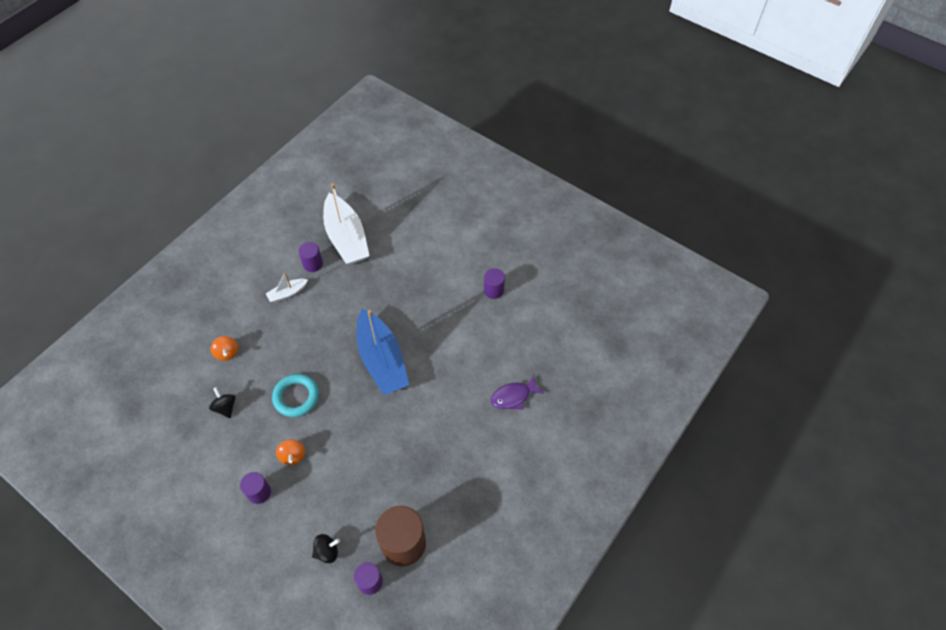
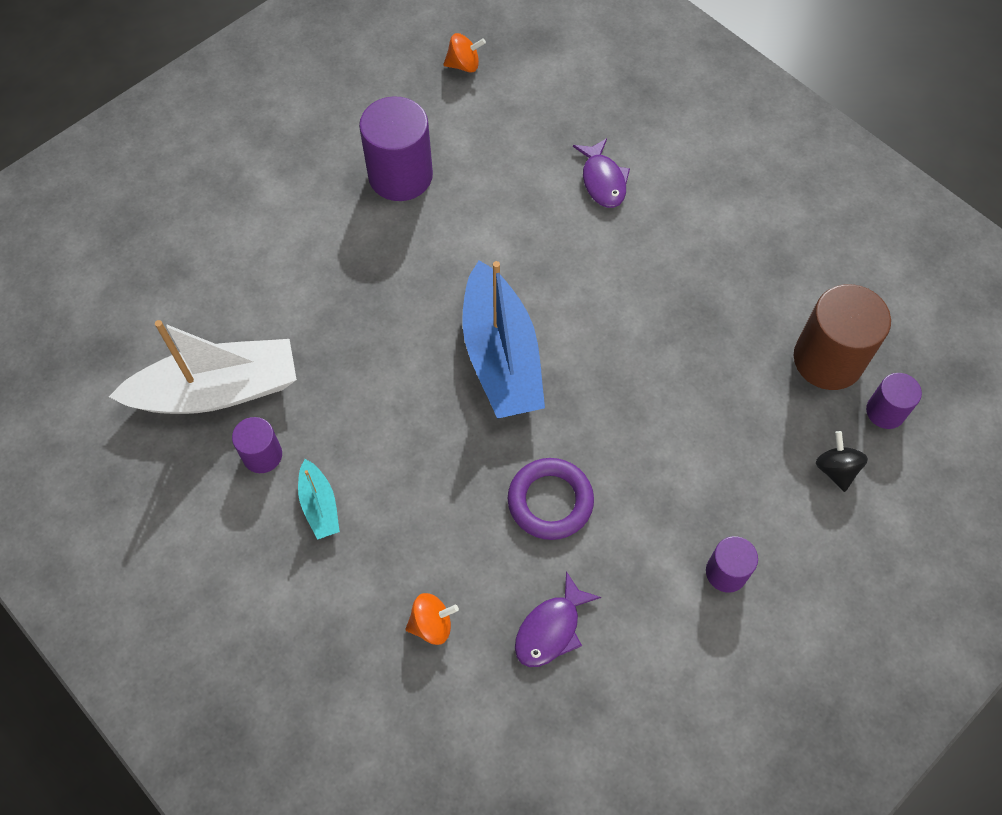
camera: 80 degrees left, 5 degrees up
(225, 407) = (551, 629): black spinning top -> purple fish
(287, 293) = (319, 505): white boat -> turquoise boat
(293, 456) = (664, 513): orange spinning top -> orange spinning top (464, 65)
(296, 397) = (550, 501): turquoise ring -> purple ring
(382, 360) = (501, 356): blue boat -> blue boat turned 90 degrees clockwise
(493, 290) = (400, 175): purple cylinder -> purple cylinder, size x1.84

